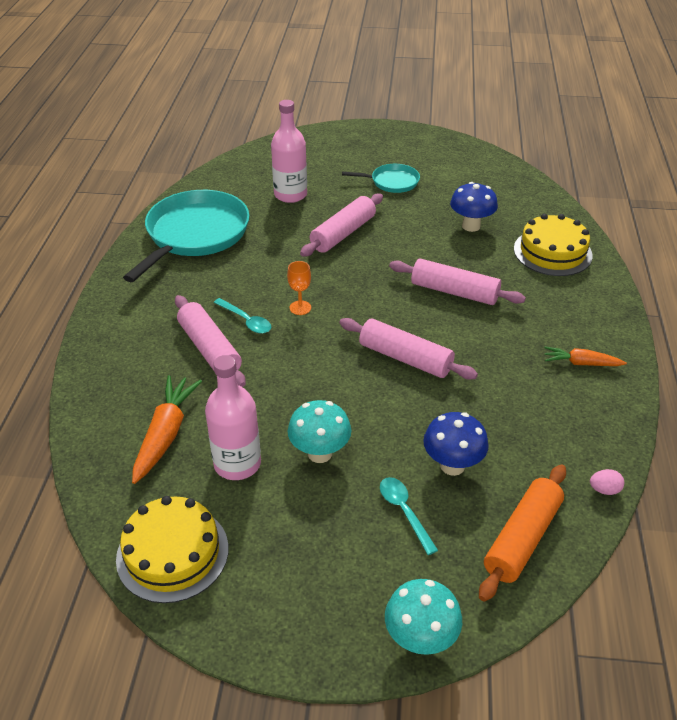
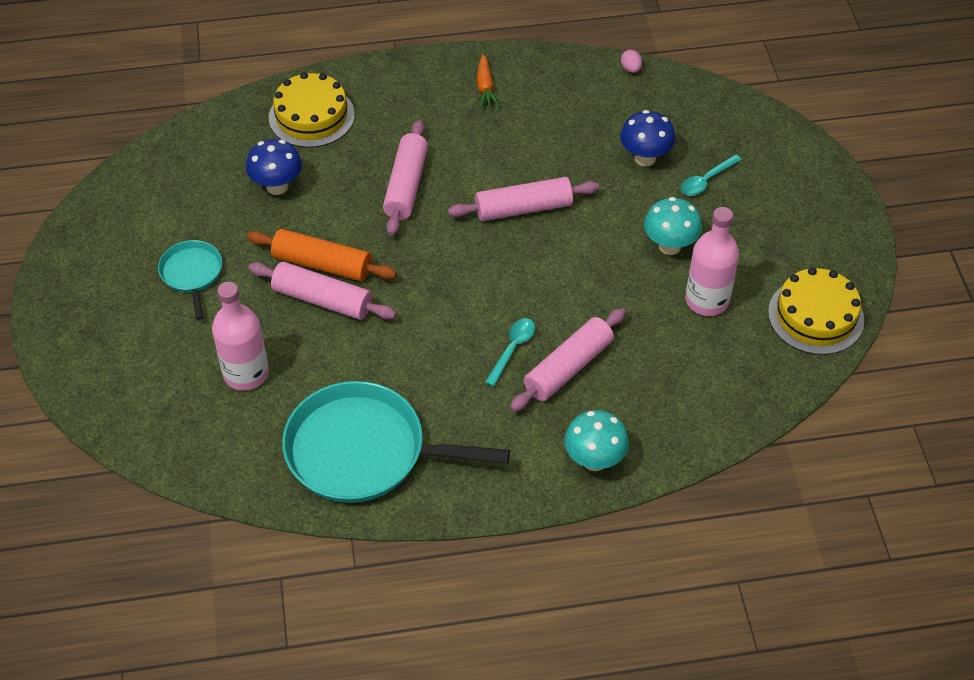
camera: 105 degrees left, 10 degrees up
(166, 434) = (696, 365): orange carrot -> none
(300, 308) = (475, 307): orange goblet -> none
(405, 358) = (523, 208): pink rolling pin -> pink rolling pin turned 60 degrees clockwise
(420, 639) = (811, 155): turquoise mushroom -> turquoise mushroom (594, 460)
(522, 538) = (699, 111): orange rolling pin -> orange rolling pin (322, 264)

